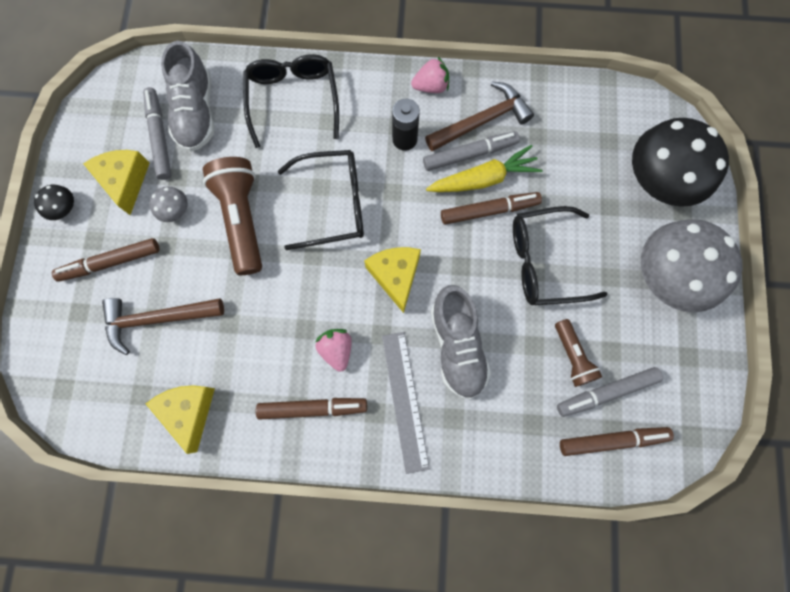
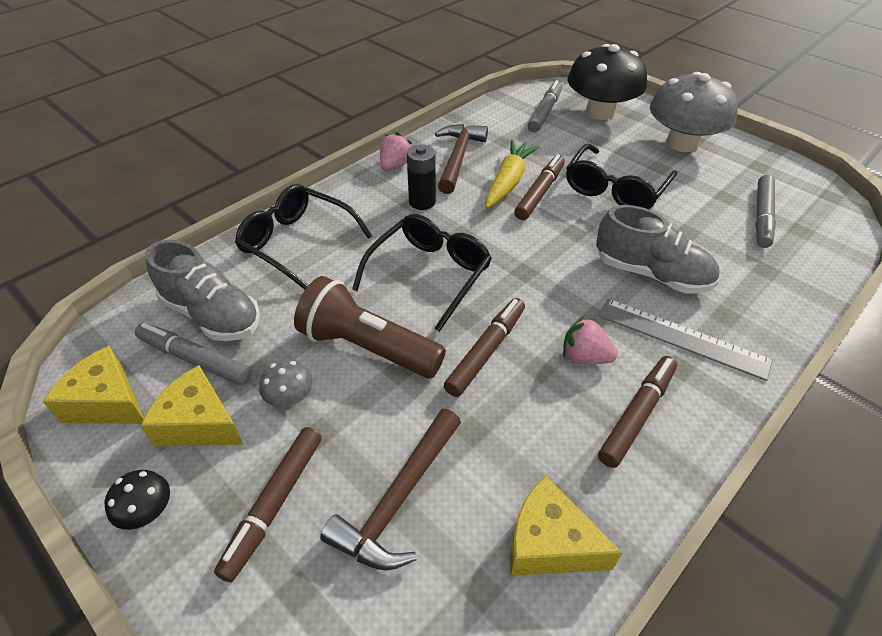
camera: 50 degrees left, 30 degrees down
(395, 276) = (545, 274): yellow cheese -> yellow cheese (107, 401)
(470, 154) = (478, 177): grey marker -> grey marker (545, 112)
(572, 356) = (714, 217): brown flashlight -> none
(612, 440) = (810, 235): brown marker -> brown marker (486, 351)

